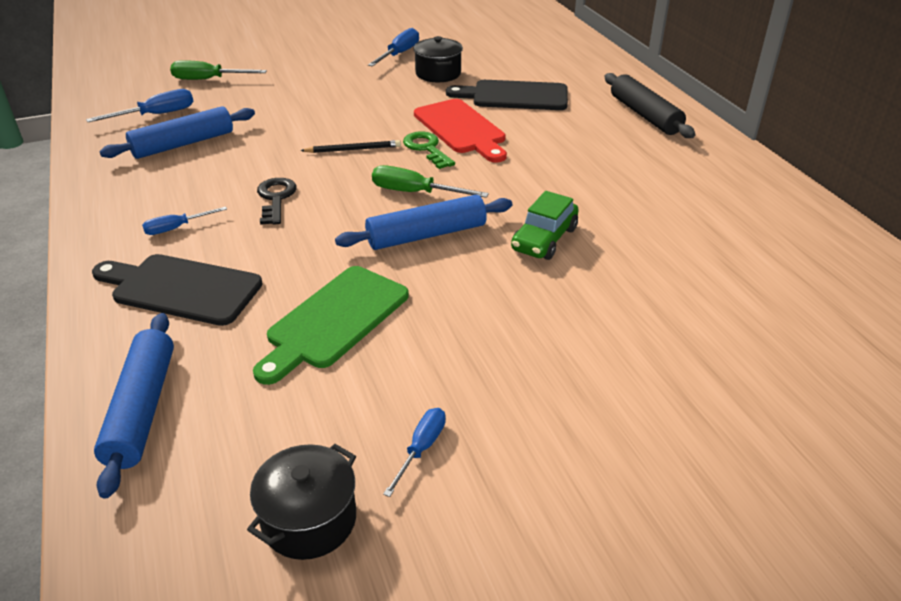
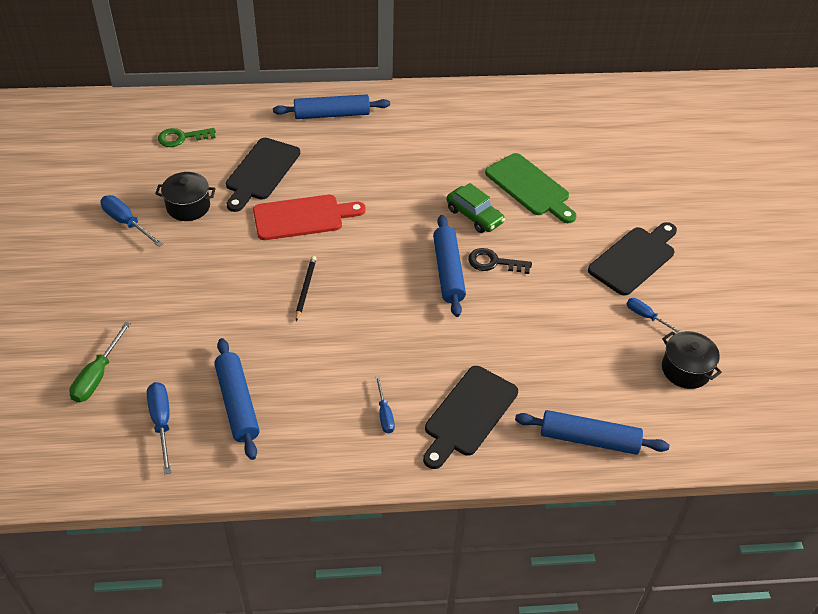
camera: 75 degrees left, 10 degrees up
(276, 198) = (364, 348): black key -> black key (493, 262)
(334, 320) = (529, 336): green cutting board -> green cutting board (530, 187)
(415, 193) = (390, 265): green screwdriver -> none
(426, 148) = (325, 245): green key -> green key (181, 138)
(556, 416) = (634, 259): none -> black cutting board
(645, 115) = (332, 114): black rolling pin -> blue rolling pin

